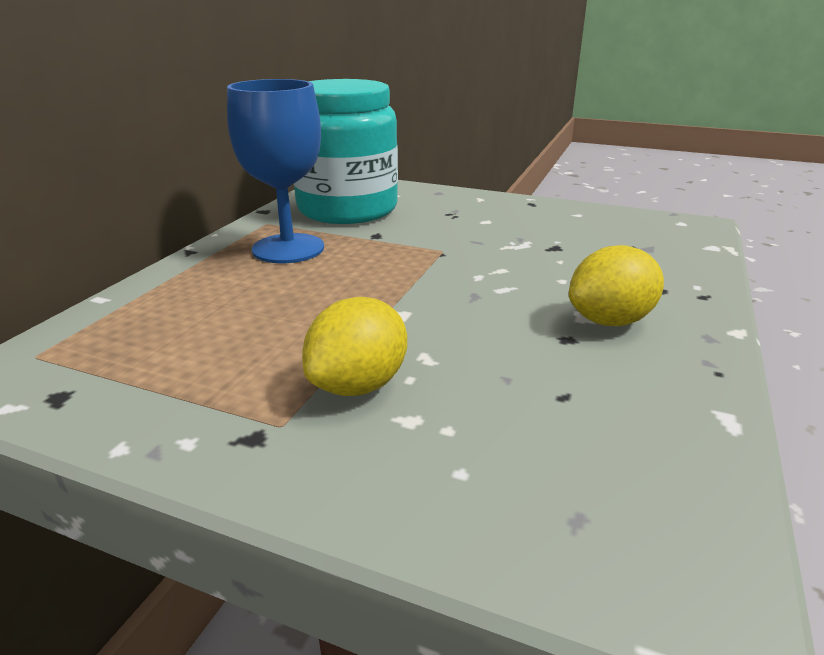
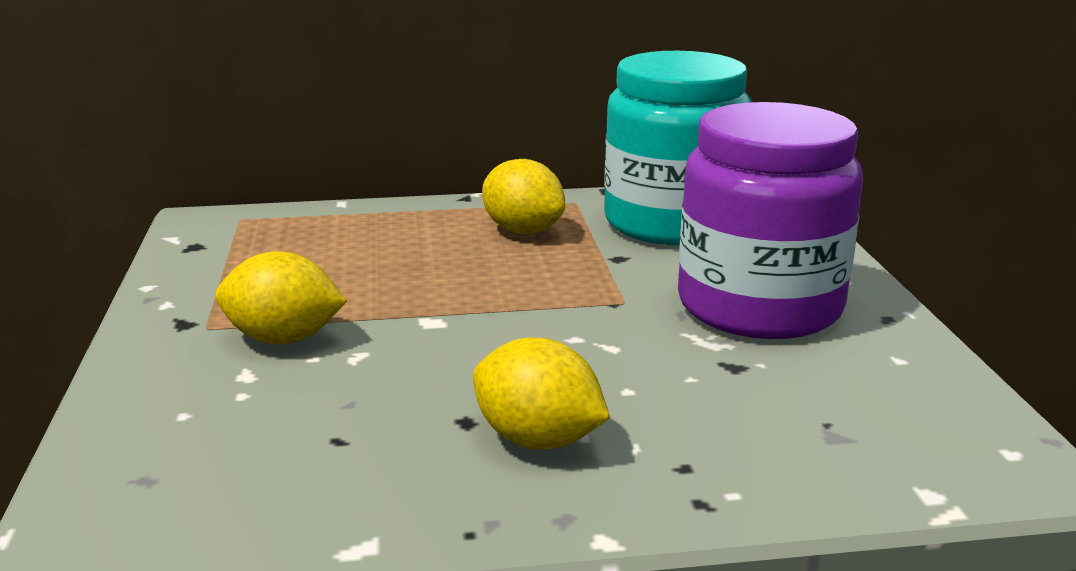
camera: 60 degrees right, 5 degrees down
(288, 248) = (523, 231): blue goblet -> yellow lemon
(489, 222) = (759, 306): none -> purple jar

